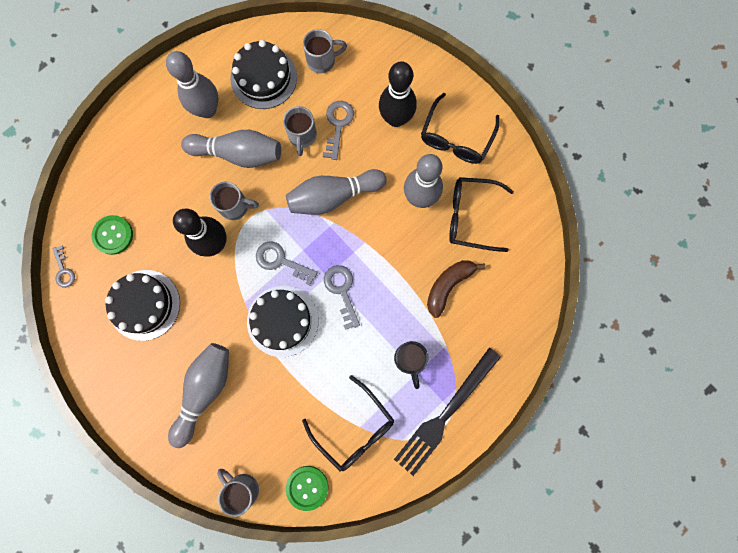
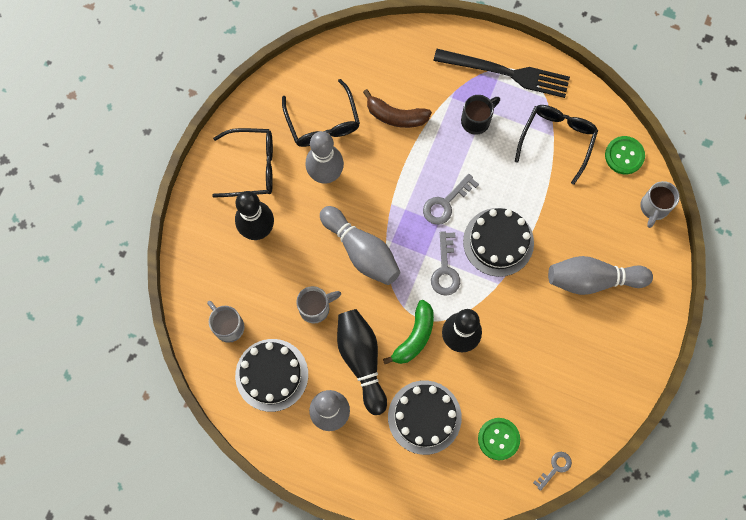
camera: 115 degrees left, 5 degrees down
(144, 305) = (547, 373): black cake -> black cake (424, 417)
(235, 206) = (414, 337): grey mug -> green banana
(238, 154) = (361, 360): grey bowling pin -> black bowling pin
(338, 125) = (289, 279): grey key -> none

